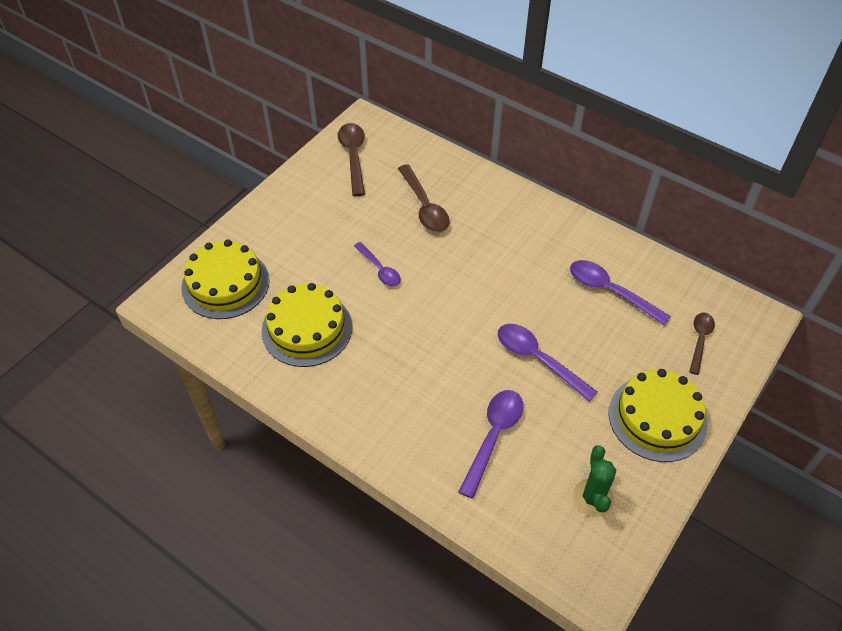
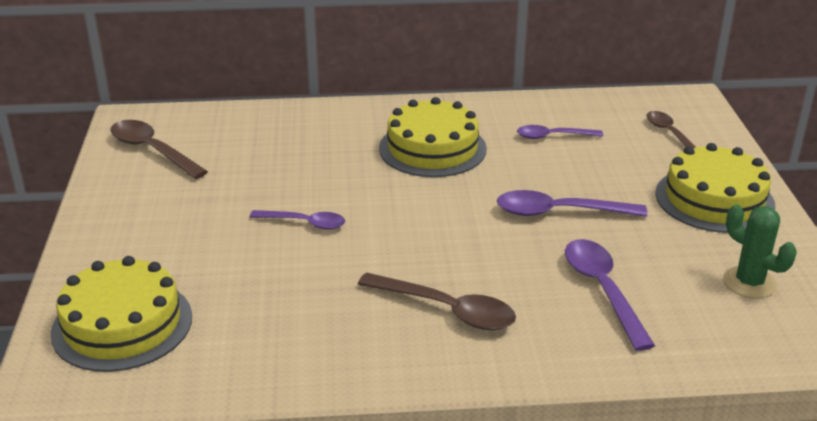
camera: 40 degrees left, 20 degrees down
(307, 329) = (284, 311): yellow cake -> yellow cake (432, 148)
(424, 206) = (288, 155): brown spoon -> brown spoon (447, 310)
(610, 291) = (553, 136): purple spoon -> purple spoon, size x0.65

